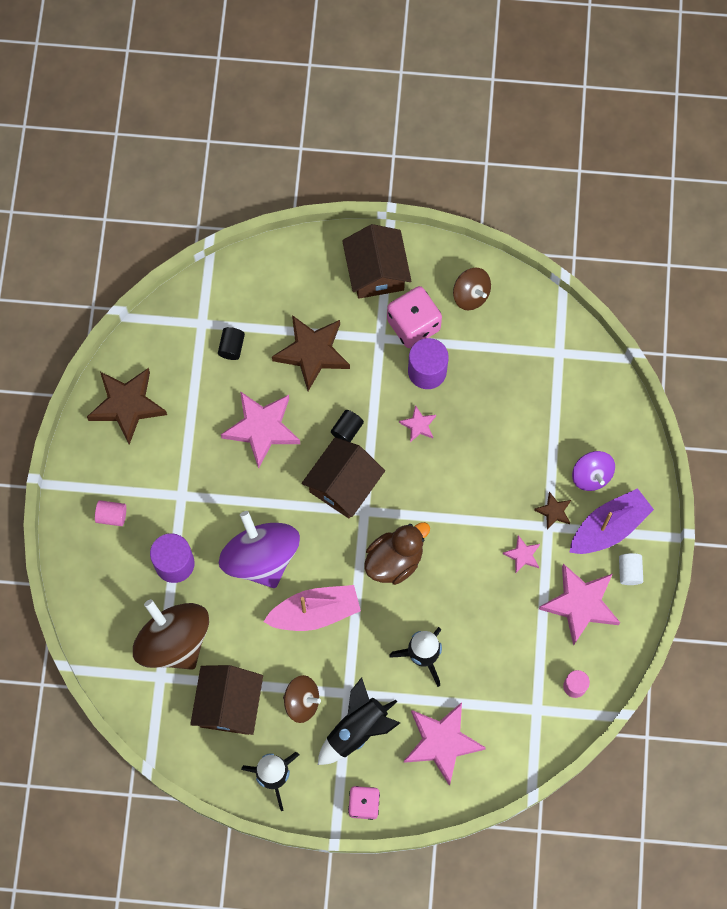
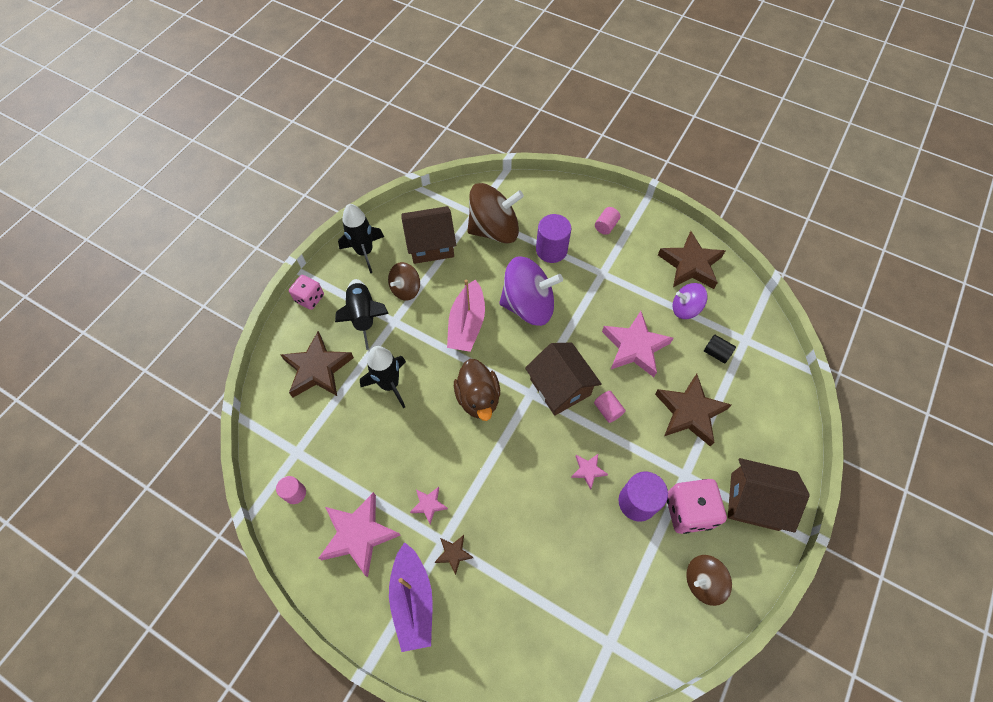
camera: 115 degrees right, 10 degrees down
(229, 705) = (431, 245): brown house -> brown house turned 45 degrees counterclockwise
(347, 430) = (607, 410): black cylinder -> pink cylinder
(442, 742) = (317, 369): pink star -> brown star
(591, 475) = (470, 609): purple spinning top -> purple spinning top (685, 308)
(629, 571) = (362, 597): white cylinder -> none

